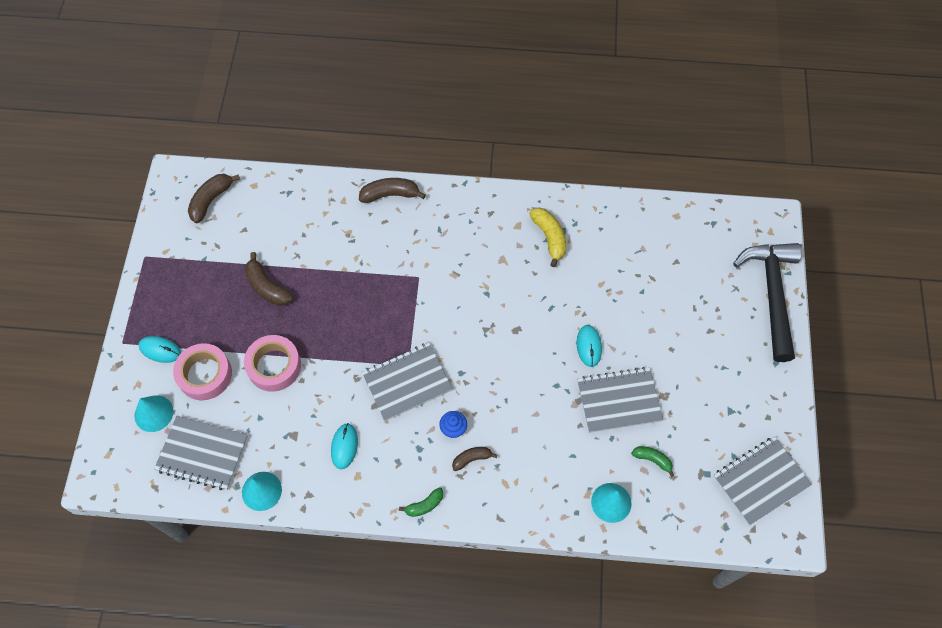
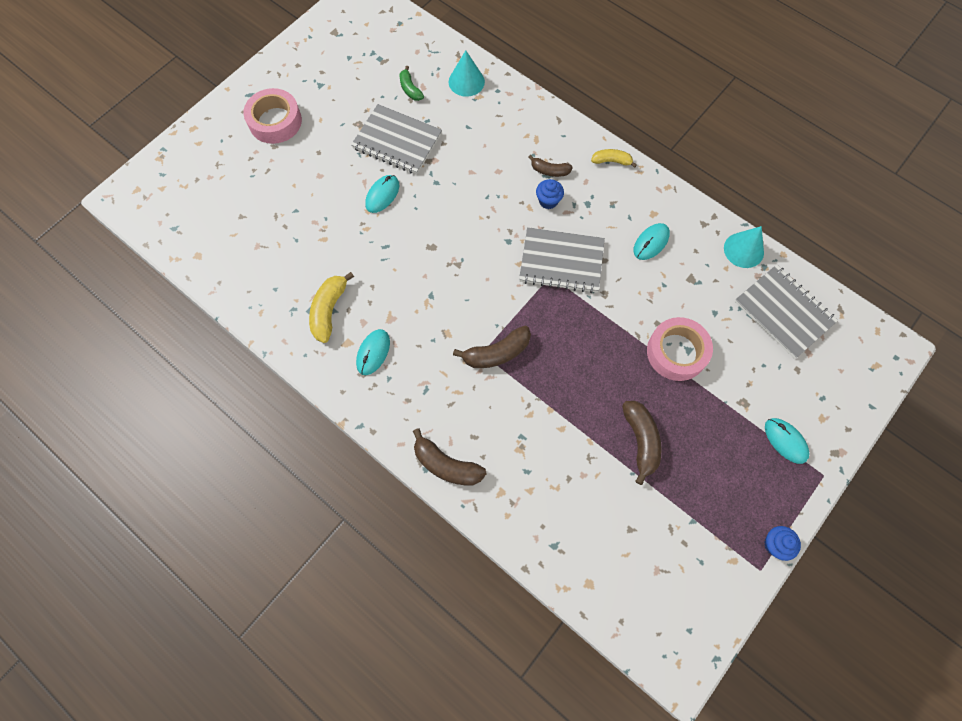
camera: 145 degrees left, 5 degrees up
(140, 277) = (775, 544): none -> blue cupcake
(154, 413) = (817, 378): turquoise cone -> none
(205, 375) = (749, 386): pink tape -> pink tape (275, 121)
(211, 200) = (650, 597): brown banana -> brown banana (497, 353)
(424, 505) = (611, 161): green banana -> yellow banana
(494, 230) = (373, 352): none -> turquoise mouse
(760, 481) = (347, 33): grey notebook -> none
(772, 294) = (195, 141): black hammer -> none

